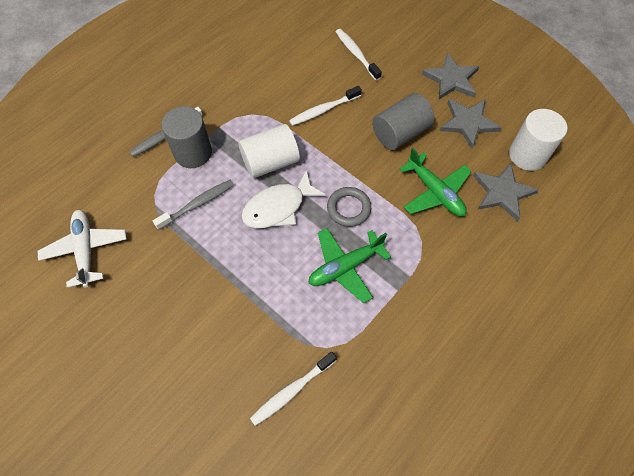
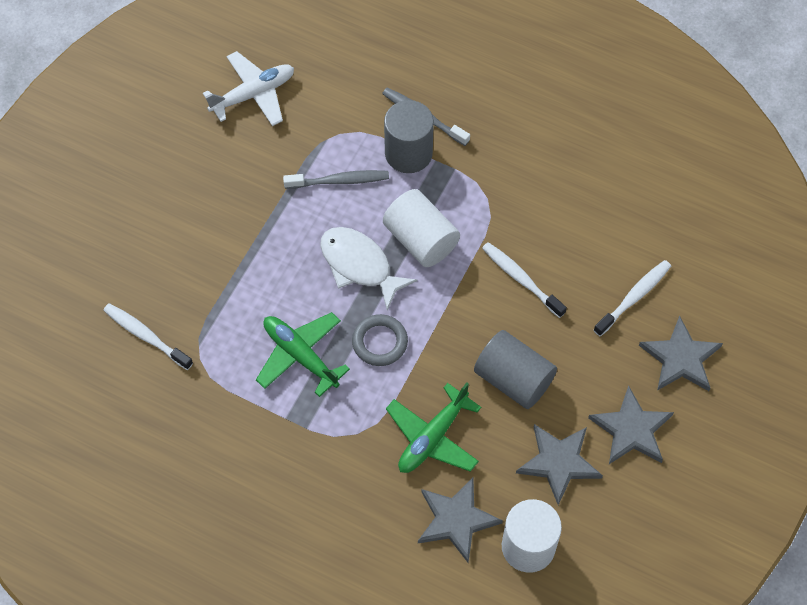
camera: 75 degrees right, 0 degrees up
(197, 204) = (339, 181): grey toothbrush -> grey toothbrush turned 45 degrees counterclockwise
(406, 43) = (680, 358): none -> grey star

